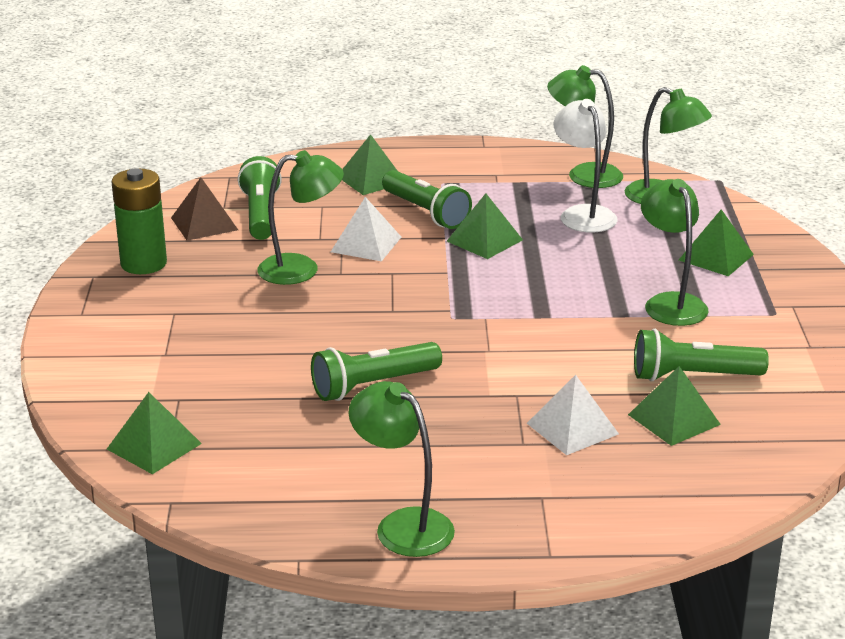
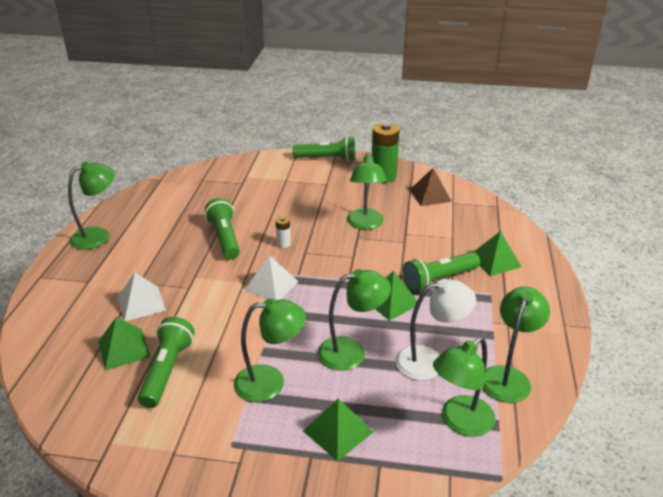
camera: 100 degrees right, 5 degrees up
(154, 446) = (205, 176): green pyramid -> none
(261, 214) = (441, 214): green flashlight -> green flashlight (327, 159)
(366, 244) = (394, 250): white pyramid -> white pyramid (271, 285)
(375, 330) = (283, 244): none -> white battery
(591, 259) = (351, 351): none -> green lamp

